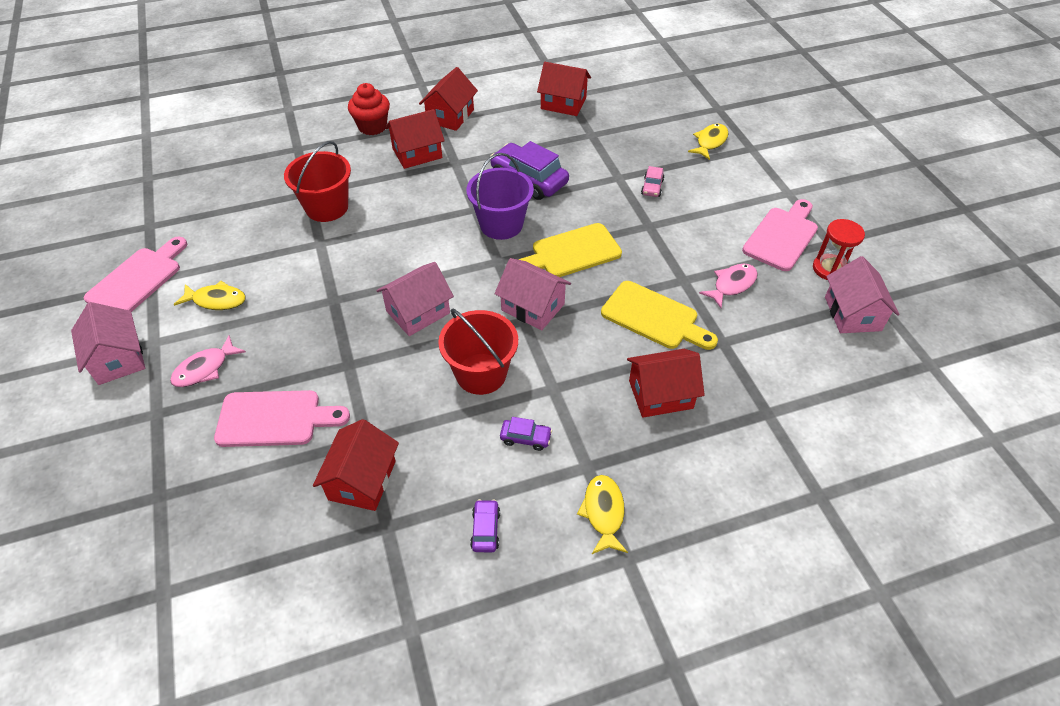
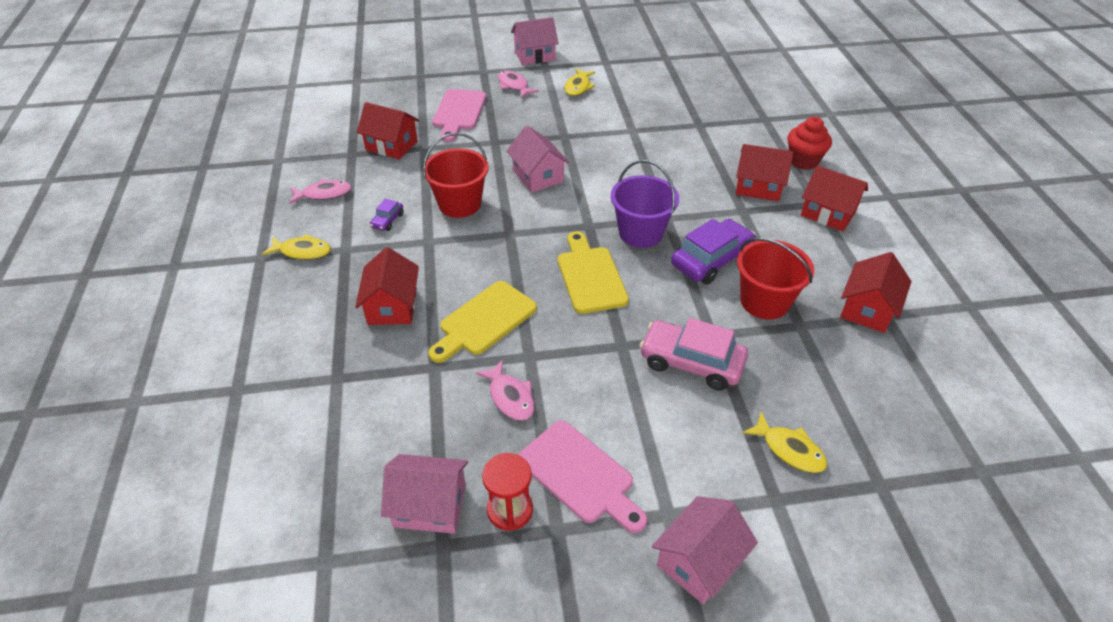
camera: 100 degrees right, 5 degrees down
(137, 279) = (608, 57): pink cutting board -> none
(327, 207) = (678, 134): red bucket -> red bucket (764, 301)
(417, 153) = (758, 187): red house -> red house turned 60 degrees counterclockwise
(485, 529) = (324, 194): purple car -> pink fish
(533, 307) = (523, 241): pink house -> pink house (699, 561)
(652, 187) = (691, 363): pink car -> pink car, size x2.10

